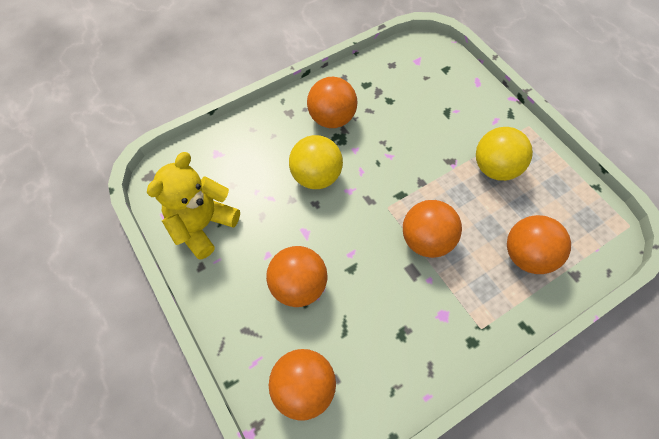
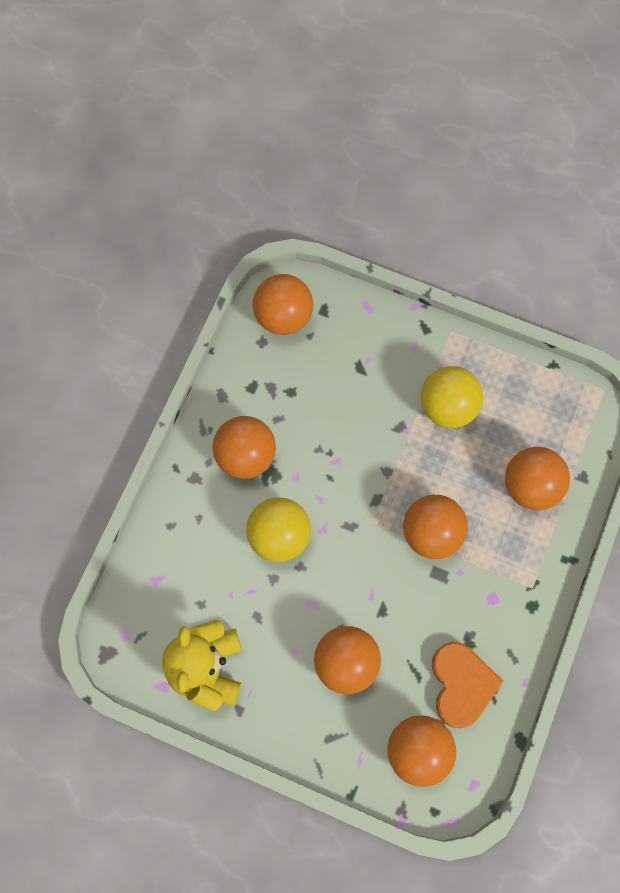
camera: 35 degrees left, 10 degrees up
(374, 362) = (461, 684): none -> orange heart
(416, 59) = (283, 316): none -> orange ball

